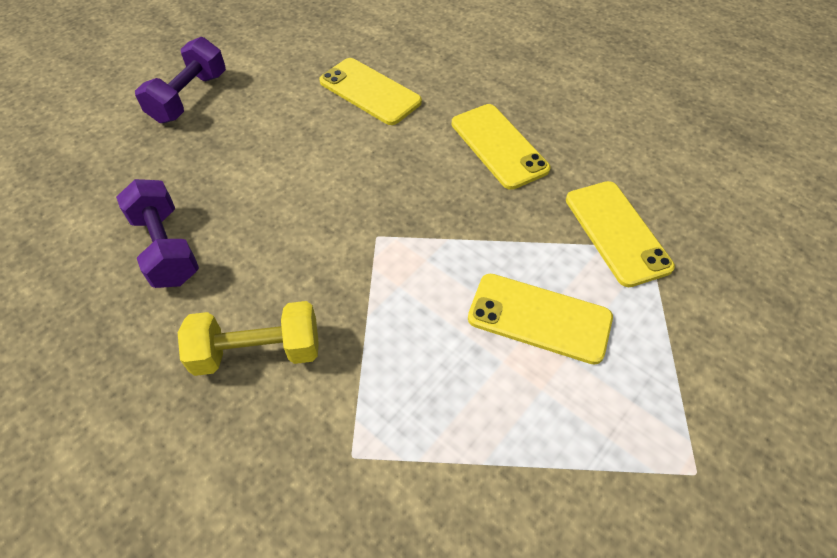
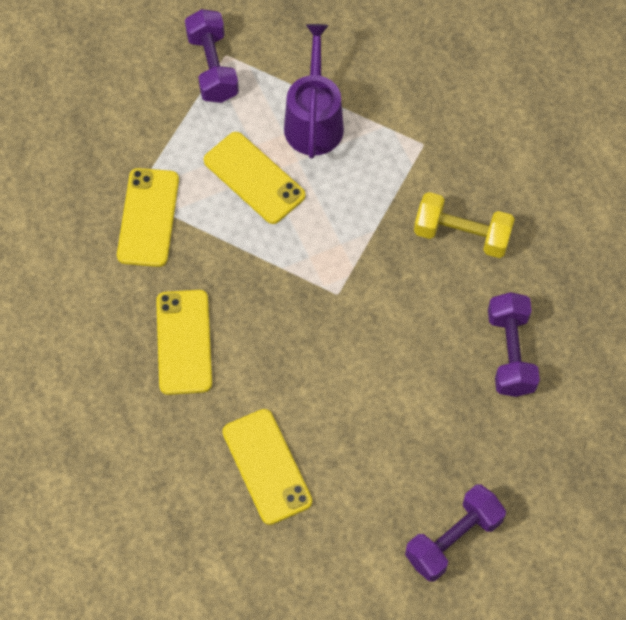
camera: 155 degrees left, 10 degrees up
(515, 424) = (314, 121): none -> purple watering can
(697, 444) = (212, 67): none -> purple dumbbell

